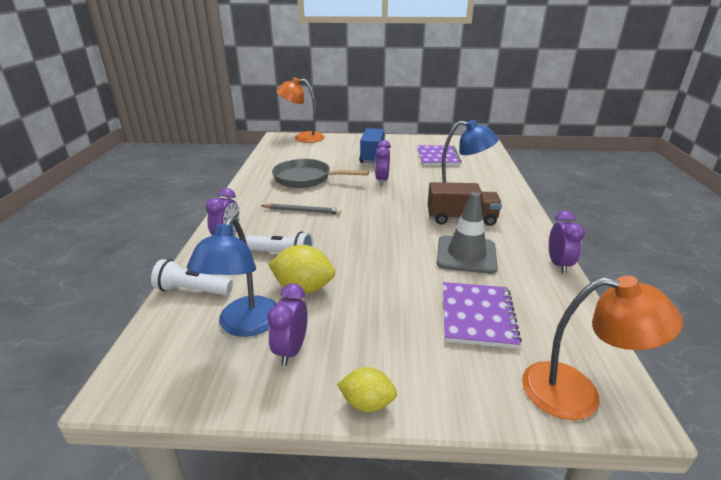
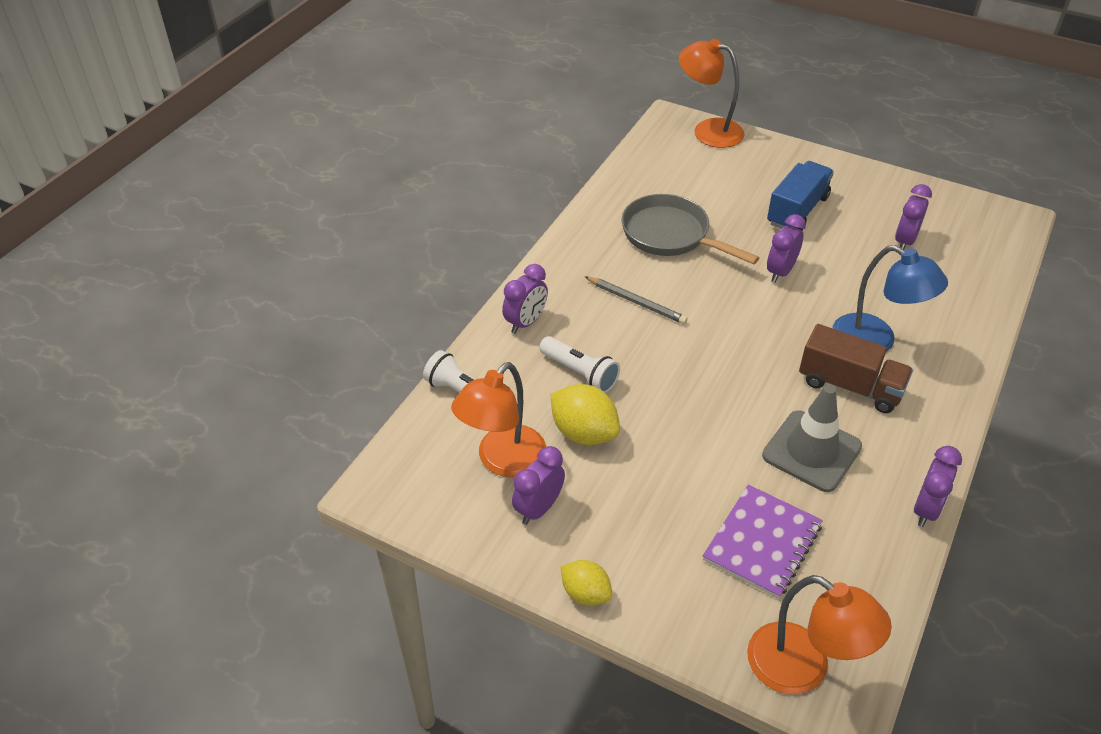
camera: 25 degrees right, 15 degrees up
(244, 325) = (503, 461): blue lamp -> orange lamp
(438, 157) = (904, 241): purple notebook -> purple clock

